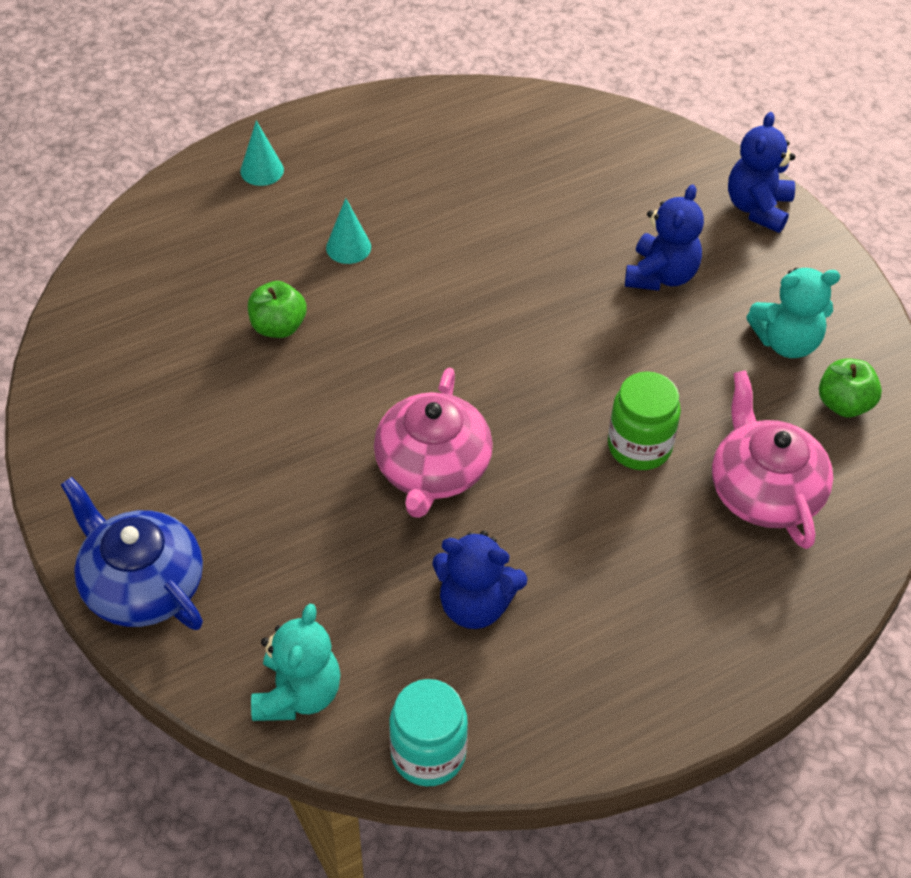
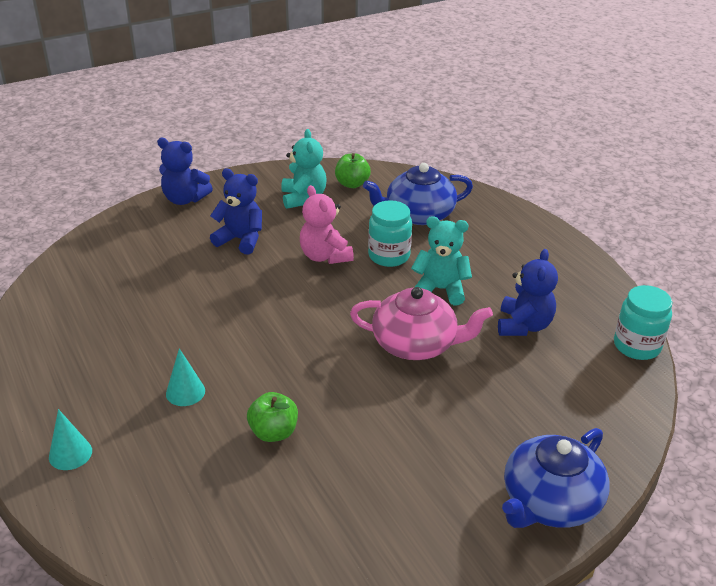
camera: 90 degrees left, 15 degrees down
(298, 694) = (615, 406): turquoise teddy bear -> turquoise teddy bear (440, 290)
(630, 370) = (325, 256): none -> pink teddy bear
(639, 446) = (389, 256): green jar -> turquoise jar
(764, 491) = (418, 214): pink teapot -> blue teapot

